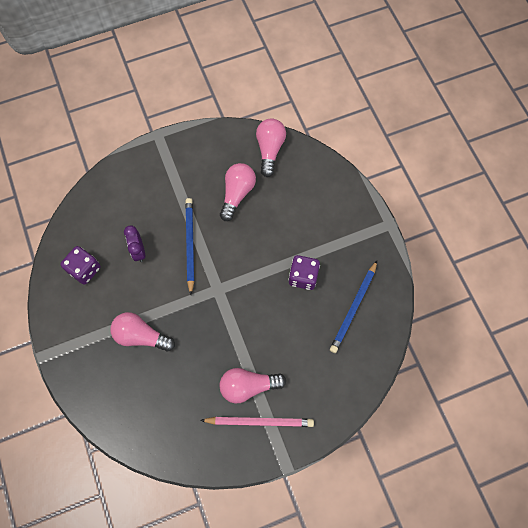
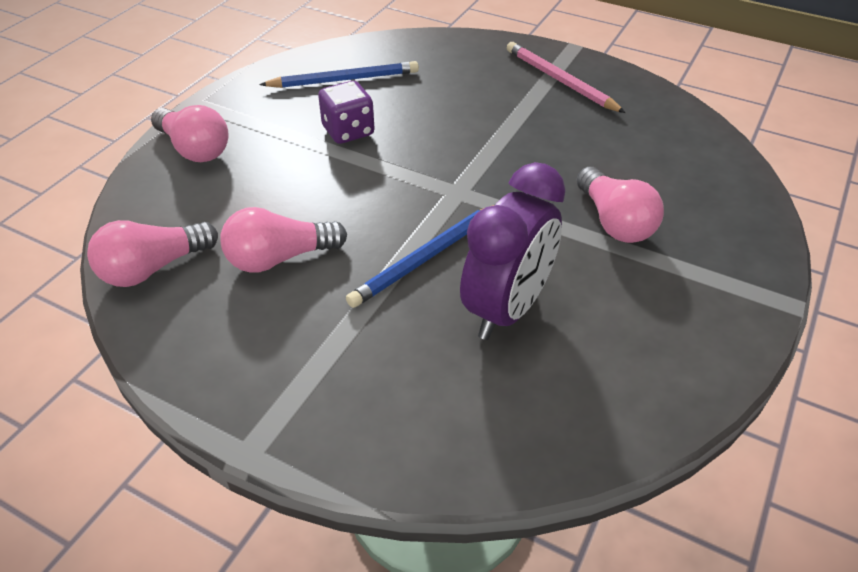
camera: 130 degrees left, 25 degrees down
(85, 269) = (620, 355): purple dice -> none
(139, 251) = (507, 309): purple clock -> purple clock, size x1.91
(248, 386) = (537, 105): pink light bulb -> pink light bulb (194, 149)

